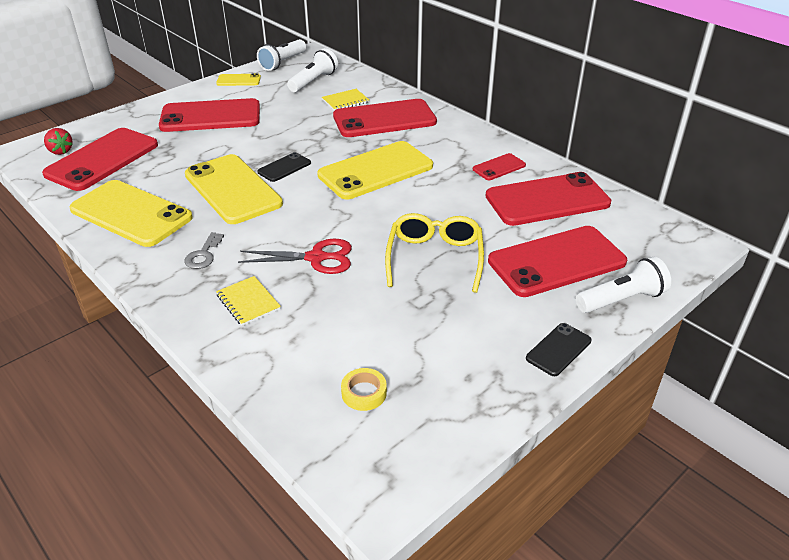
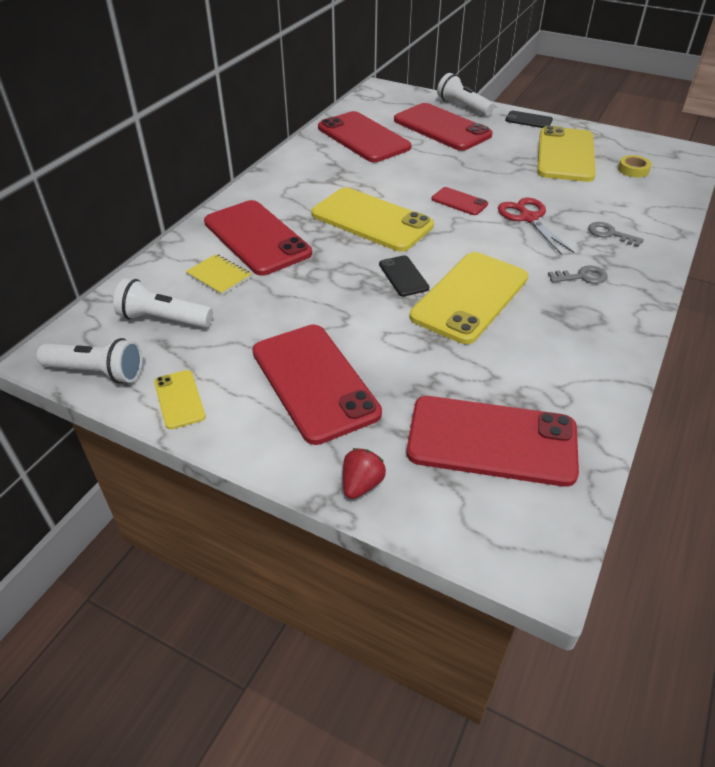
camera: 110 degrees left, 5 degrees up
(60, 151) = (505, 506): red strawberry -> red strawberry (361, 484)
(131, 214) = (571, 353): yellow phone -> yellow phone (565, 155)
(248, 302) = (610, 234): yellow notebook -> grey key
(284, 167) = (403, 276): black phone -> black phone turned 45 degrees clockwise
(435, 258) = (479, 169): yellow glasses -> none
(499, 167) = (324, 162): red phone -> red phone (459, 202)

